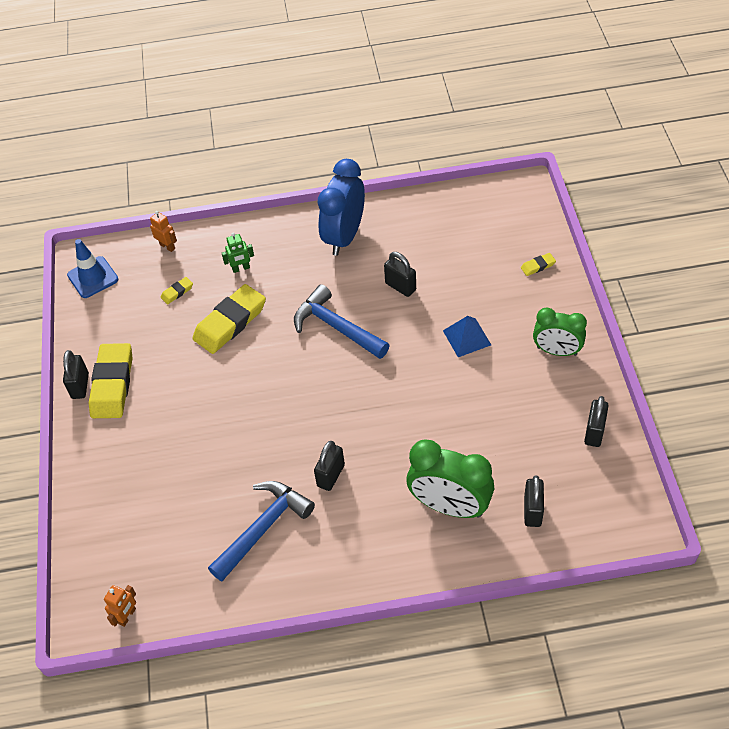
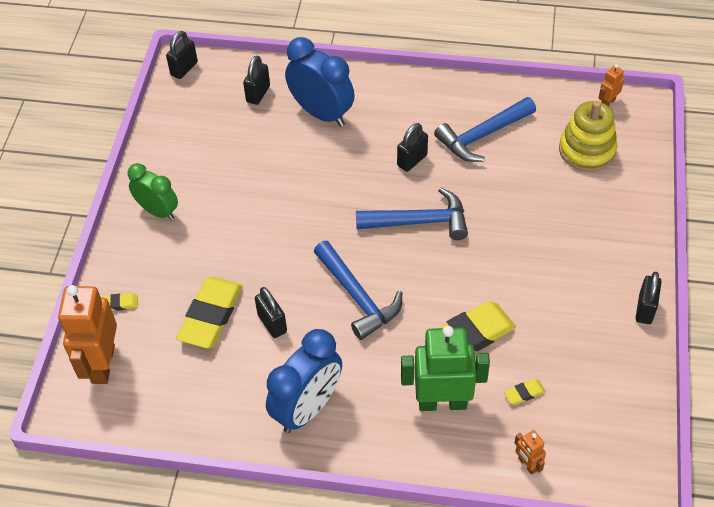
camera: 165 degrees left, 0 degrees up
(93, 277) = (627, 447): blue traffic cone -> none
(112, 384) = (609, 301): yellow eraser -> yellow eraser (211, 315)
(146, 541) = (587, 150): none -> yellow stacking toy
(241, 268) = (442, 402): green robot -> green robot, size x2.22
(302, 411) = (420, 221): none -> blue hammer
(449, 506) = (321, 113): green clock -> blue clock
(467, 337) = (233, 248): blue pyramid -> none
(520, 222) = (102, 364): none -> orange robot
(594, 432) = (172, 136): black padlock -> black padlock (184, 69)

